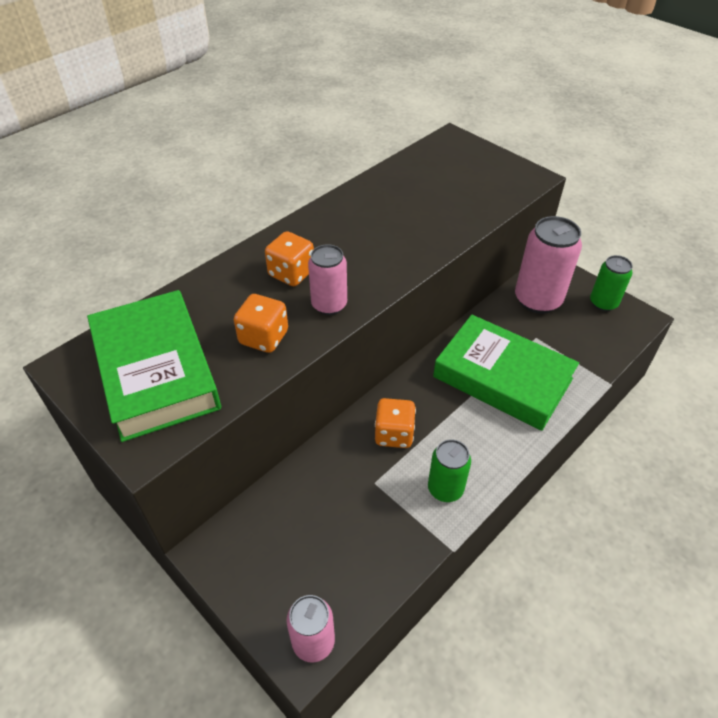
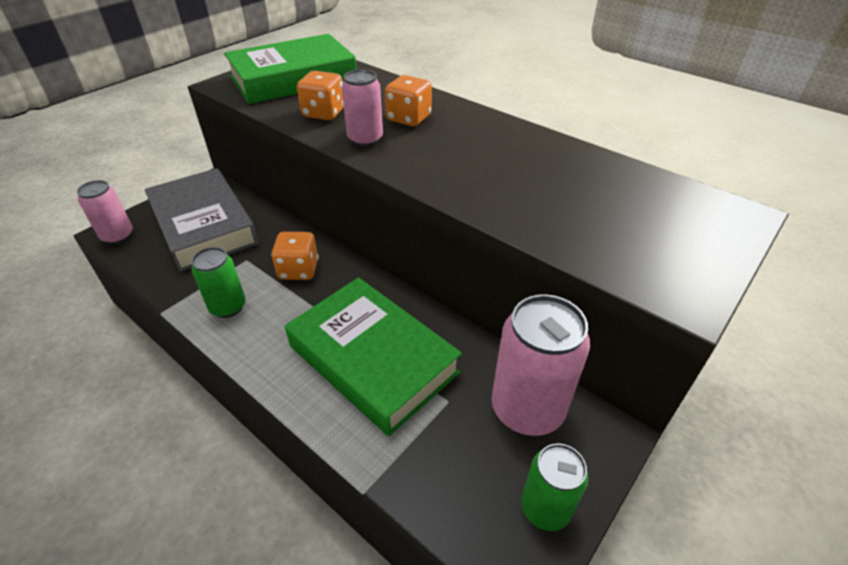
camera: 85 degrees right, 5 degrees down
(306, 537) = (204, 225): none -> grey book
(502, 378) = (372, 359): green book -> green book turned 75 degrees counterclockwise

